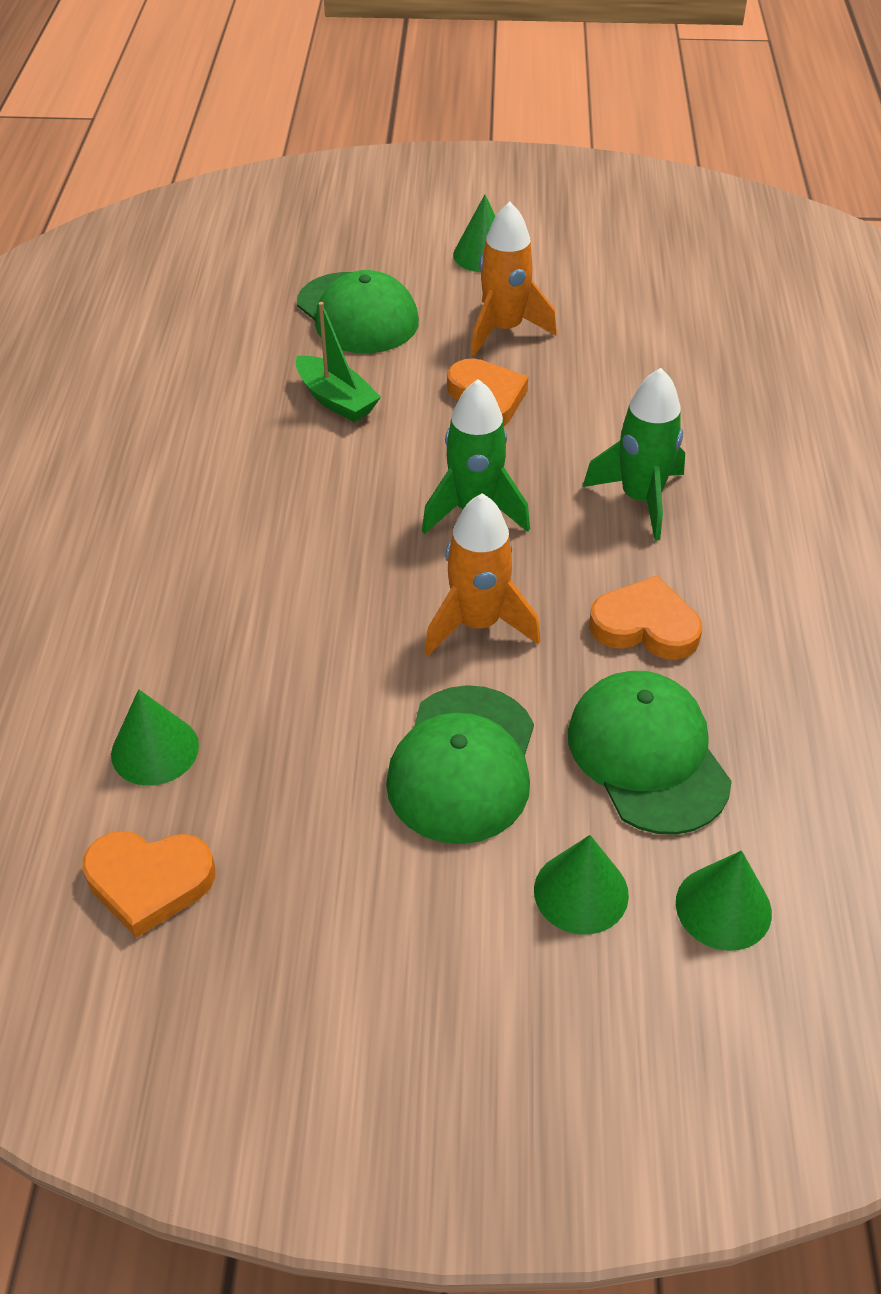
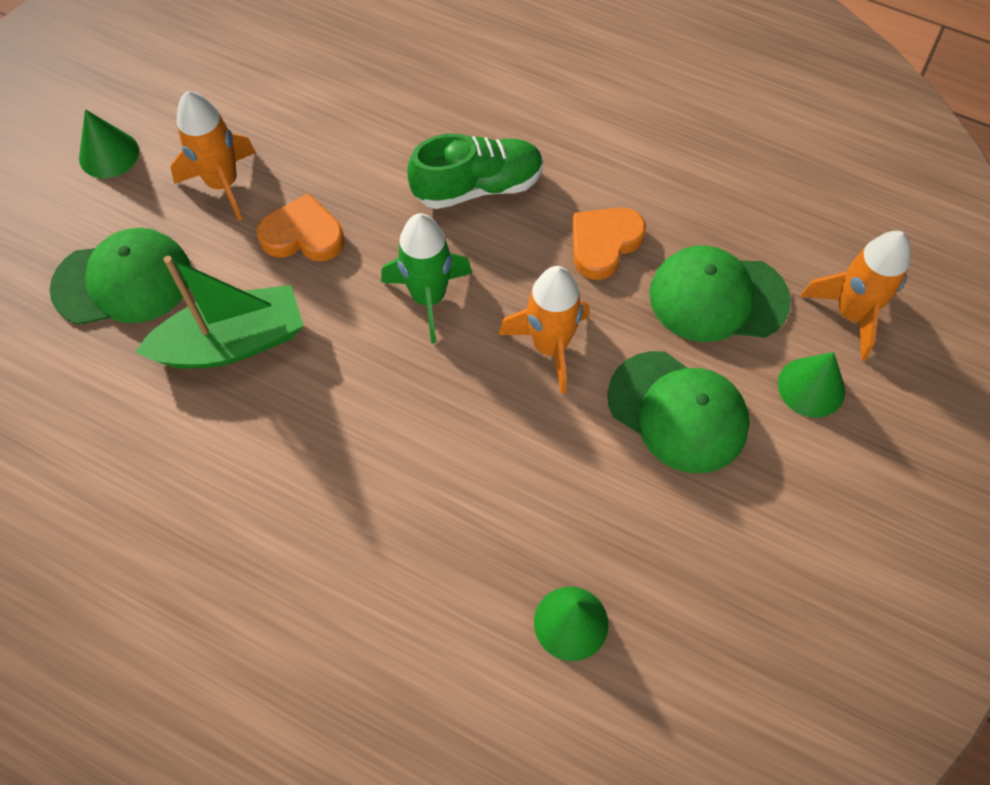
camera: 65 degrees left, 15 degrees up
(149, 882) = (699, 666): orange heart -> none
(336, 400) = (233, 343): green boat -> green boat, size x1.55
(640, 499) = (478, 187): green rocket -> green shoe
(723, 907) = (851, 314): green cone -> orange rocket

